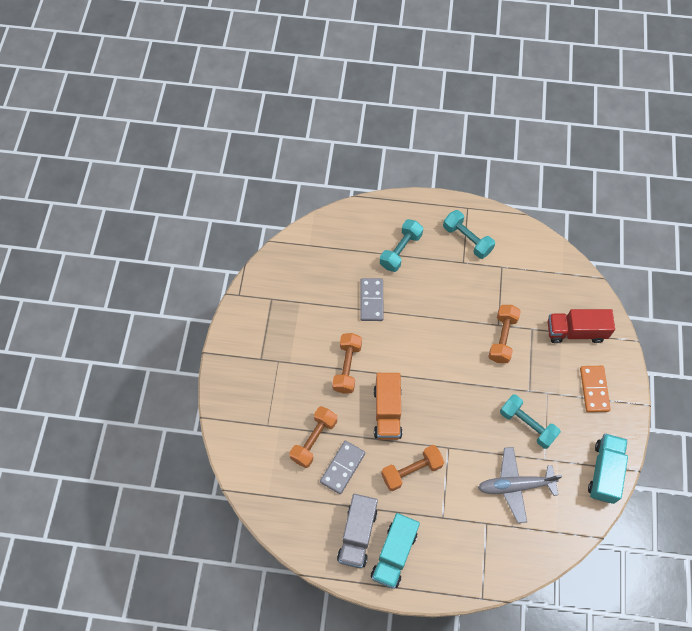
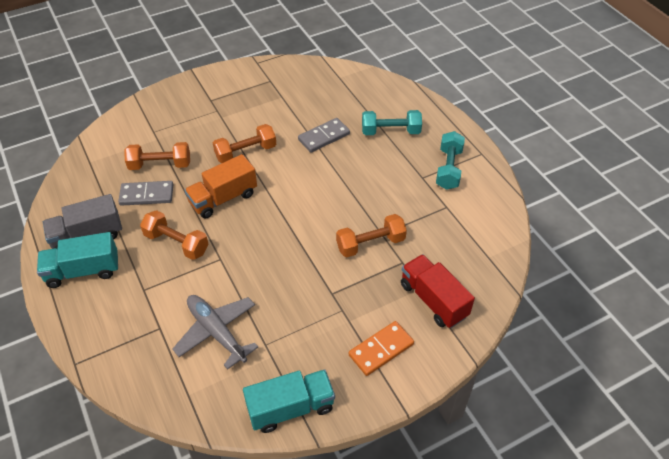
camera: 55 degrees right, 15 degrees down
(527, 425) = (292, 310): turquoise dumbbell -> none

